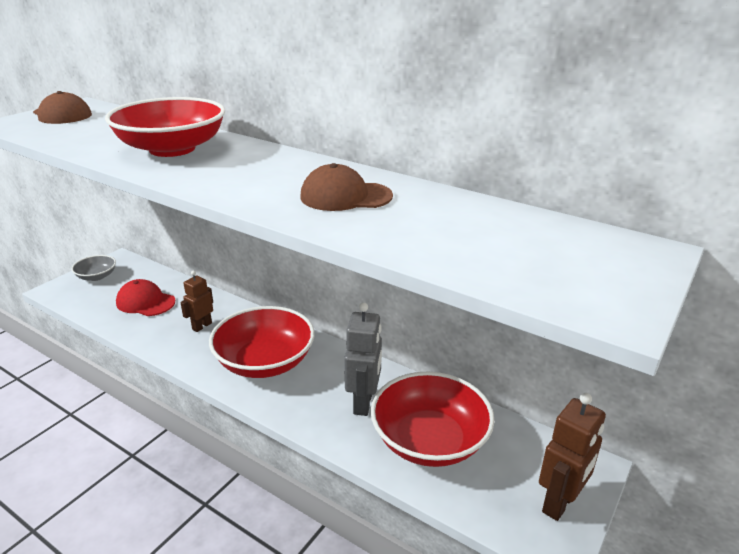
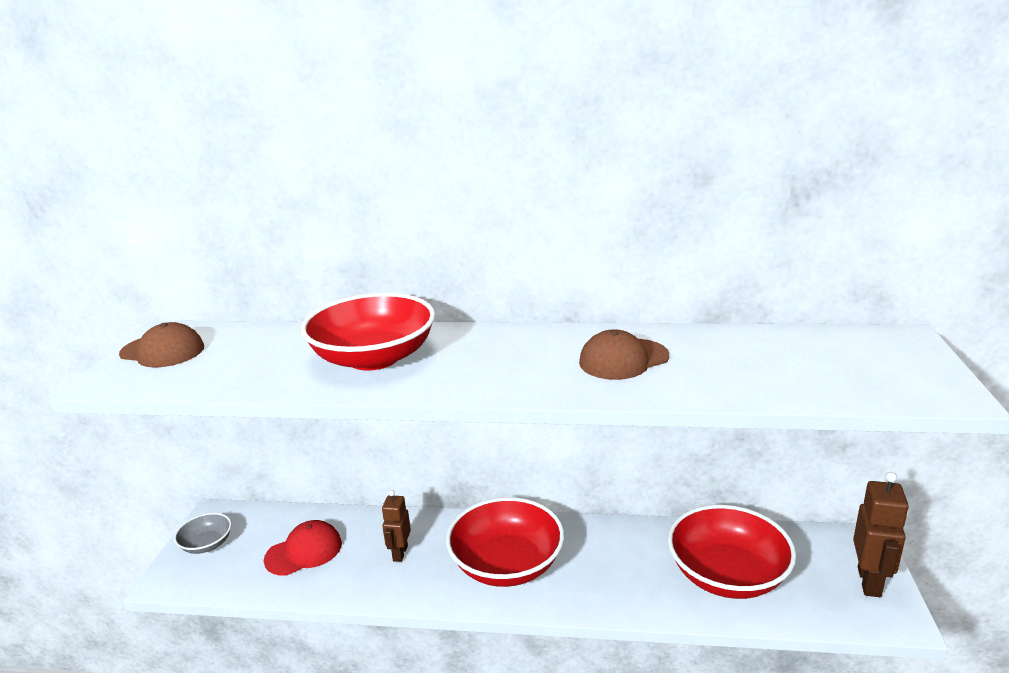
camera: 25 degrees left, 5 degrees down
(145, 302) = (304, 551): red cap -> red cap turned 150 degrees clockwise
(364, 403) = (640, 565): grey robot -> none

